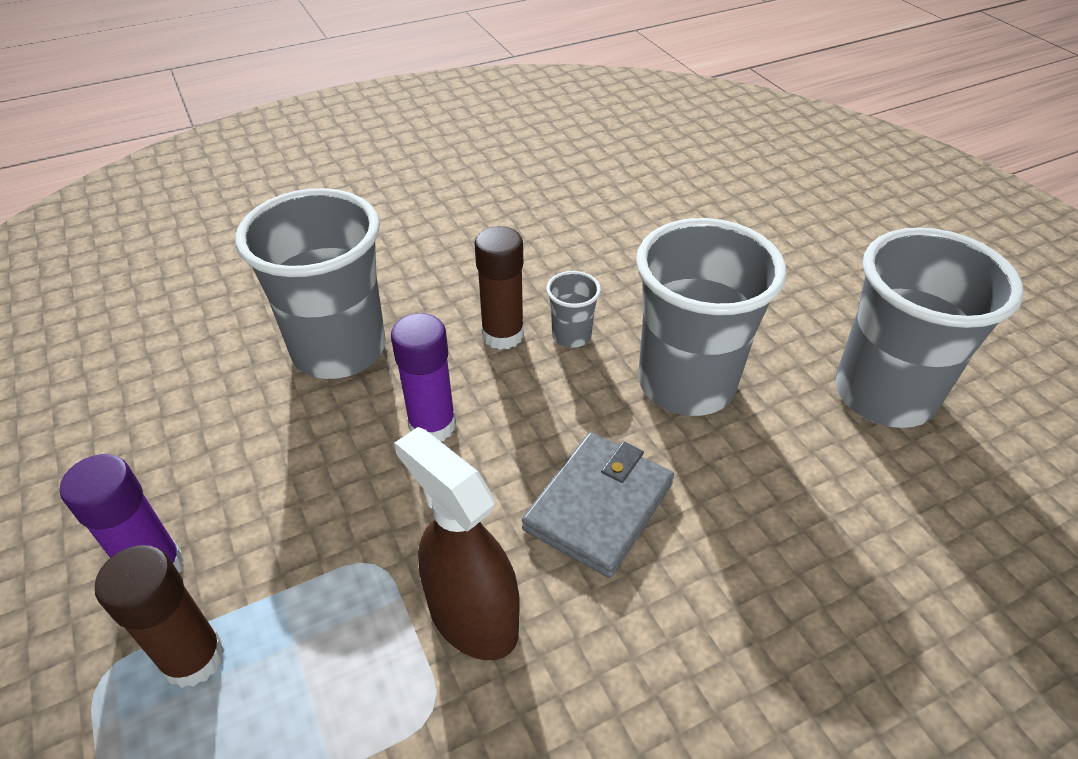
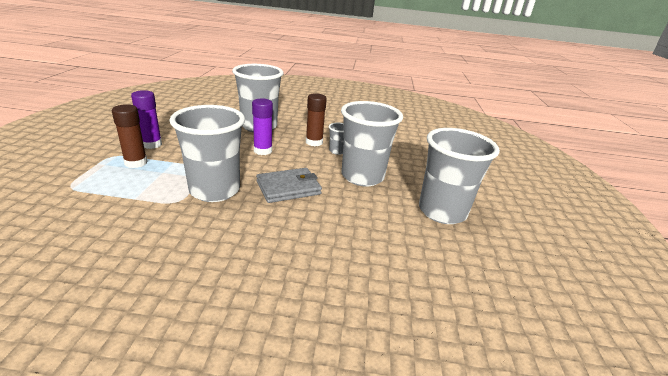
camera: 30 degrees right, 15 degrees down
(472, 617) = (215, 190): brown spray bottle -> grey cup

